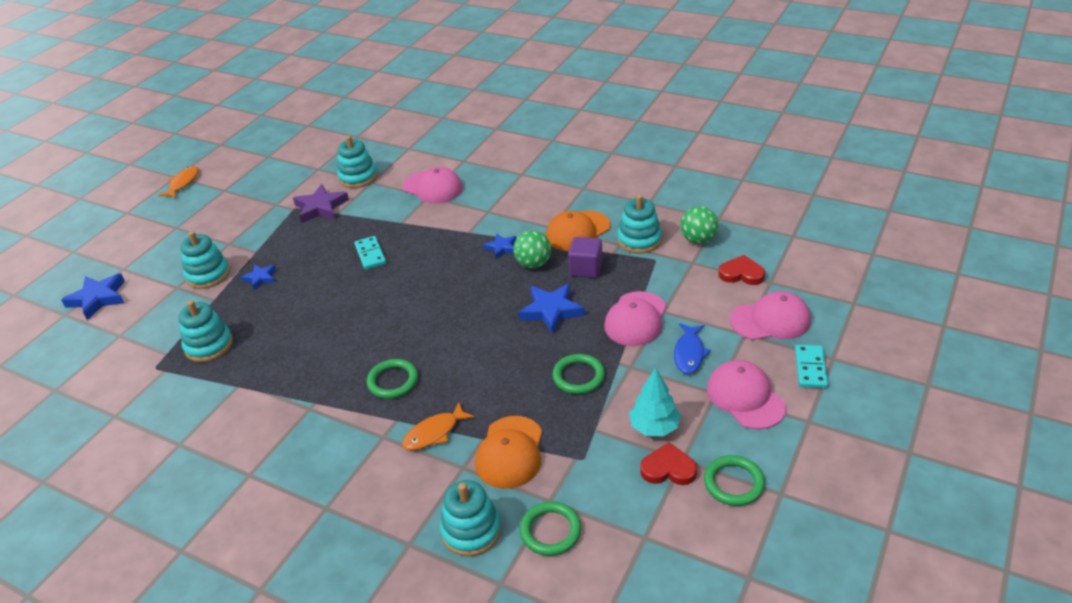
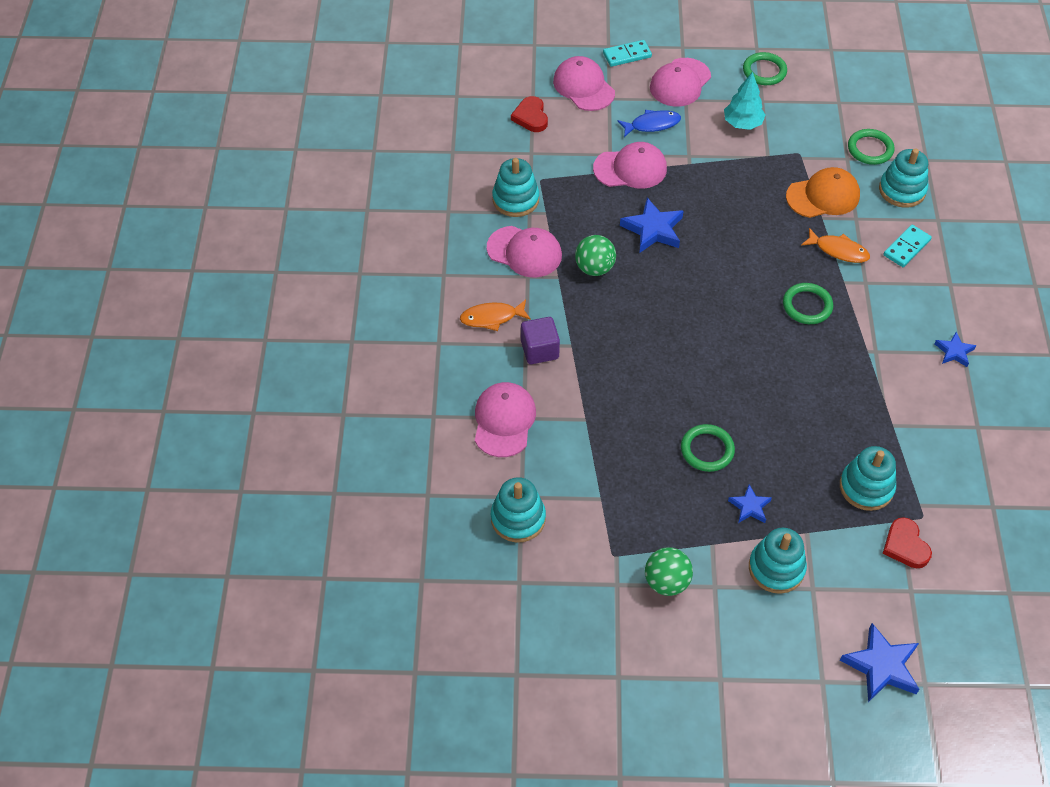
camera: 120 degrees left, 15 degrees up
(183, 183) = (629, 752): orange fish -> orange fish (492, 318)
(321, 207) = (598, 524): purple star -> none
(370, 254) = (654, 419): turquoise domino -> turquoise domino (906, 247)
(502, 248) = (582, 304): blue star -> blue star (954, 351)
(578, 231) = (524, 252): orange cap -> pink cap
(578, 376) = (720, 183): green ring -> green ring (707, 450)
(586, 268) = (580, 225): purple cube -> purple cube (539, 350)
(668, 469) = (775, 106): red heart -> red heart (905, 545)
(698, 240) = (494, 157): green ball -> green ball (666, 582)

